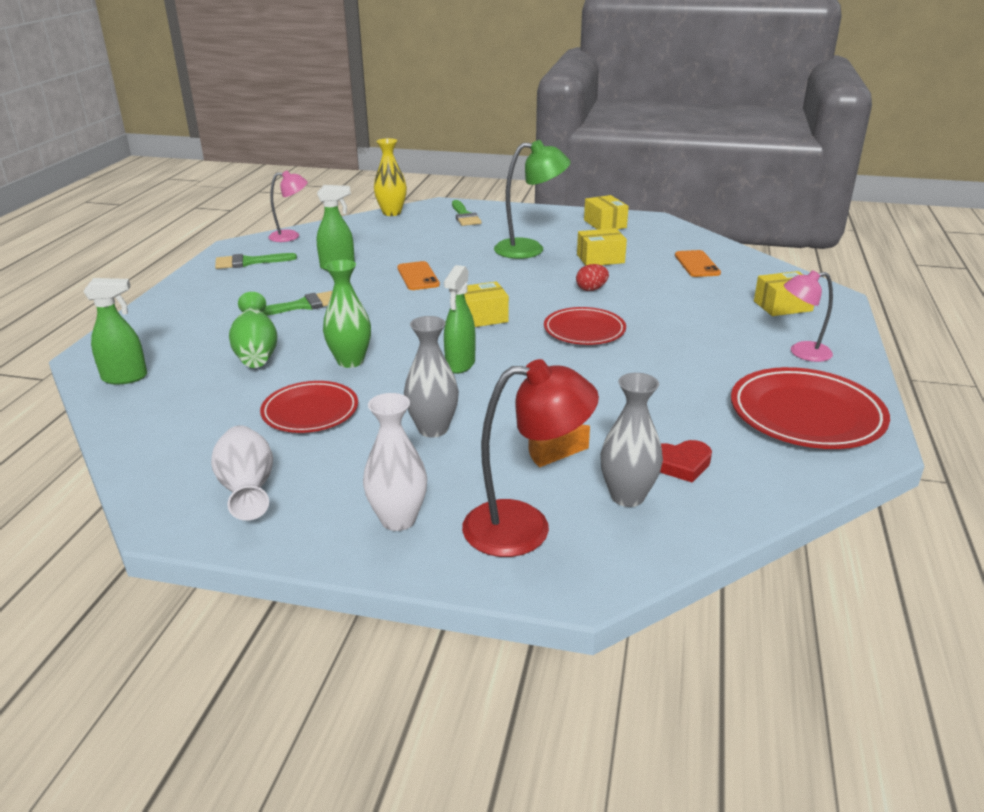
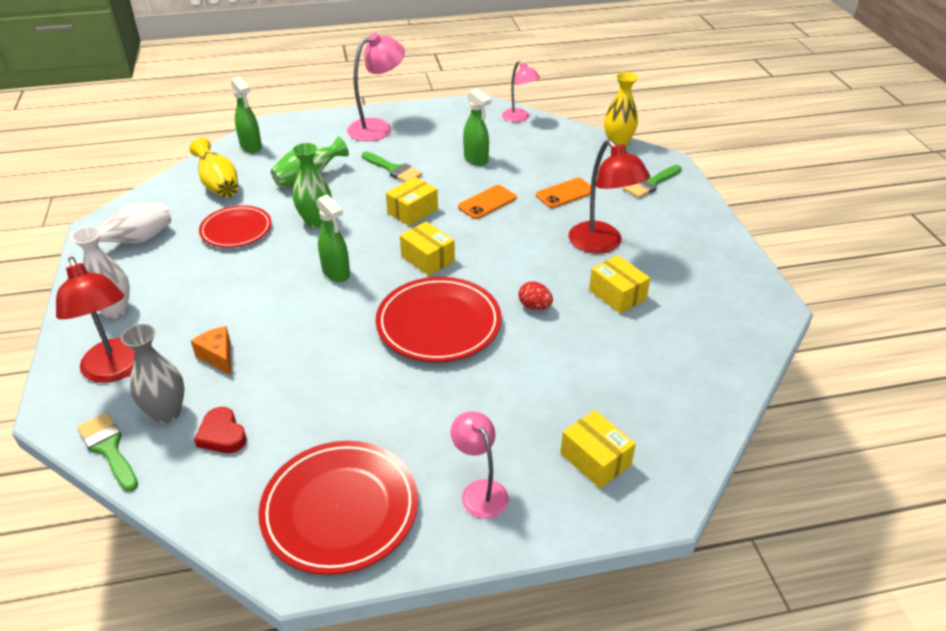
camera: 65 degrees right, 10 degrees up
(189, 411) = (219, 185): none -> yellow vase
(202, 299) = (378, 127): none -> pink lamp
(249, 262) = (454, 120): green brush -> green brush (109, 448)
(433, 429) = (232, 290): grey vase -> none
(460, 365) = (336, 273): green spray bottle -> green spray bottle turned 120 degrees counterclockwise
(530, 249) = (602, 244): green lamp -> red lamp
(584, 330) = (438, 324): red plate -> red plate, size x1.54
(605, 224) = (720, 275): yellow box -> yellow box (412, 211)
(697, 264) = (662, 368): orange phone -> orange phone (565, 193)

